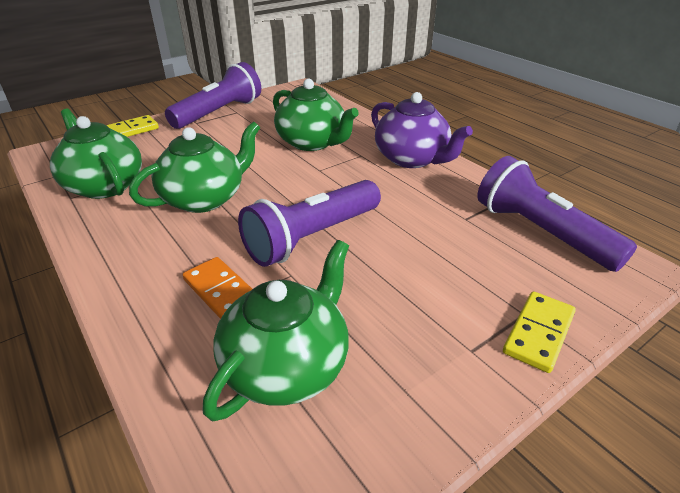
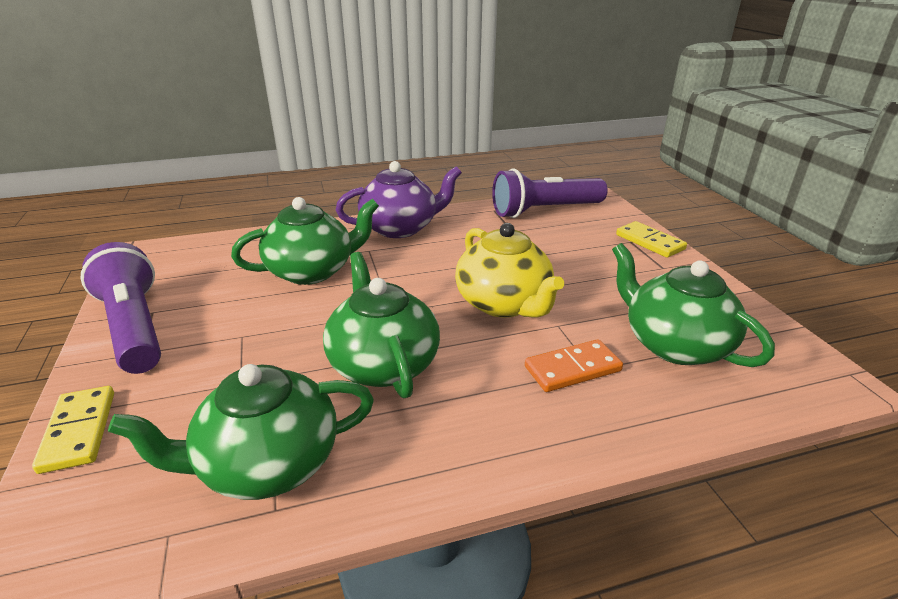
camera: 70 degrees left, 5 degrees down
(312, 237) = (504, 304): purple flashlight -> yellow teapot

